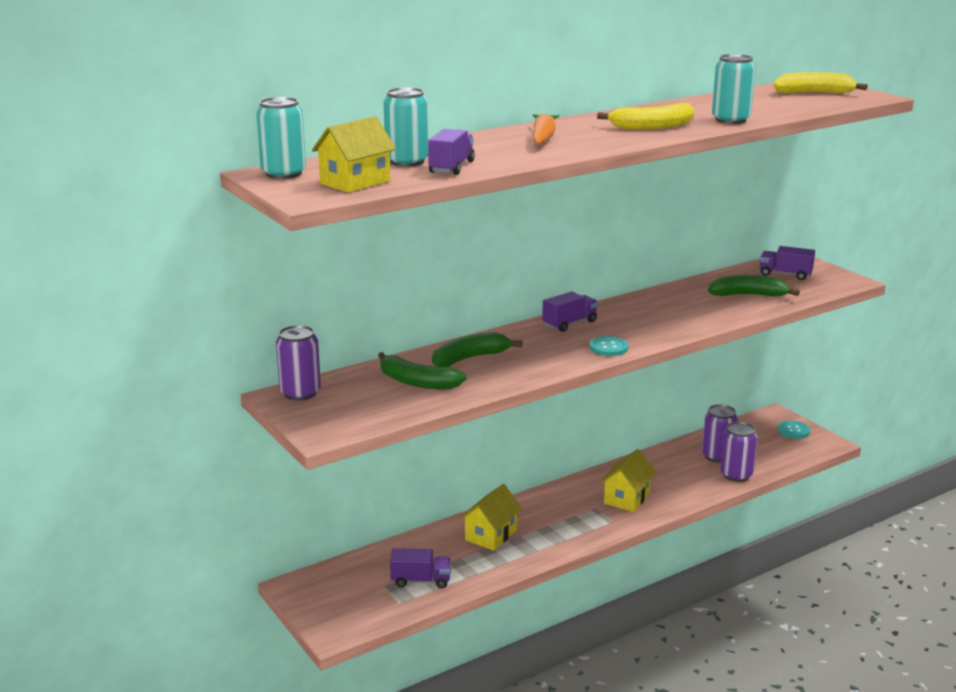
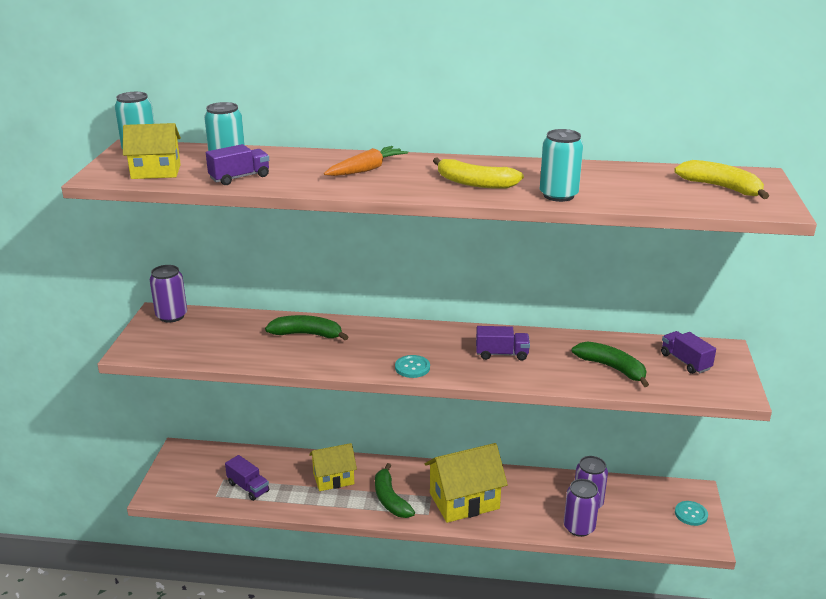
camera: 40 degrees right, 5 degrees up
(417, 382) = (244, 338): green banana -> green banana (390, 499)
(569, 323) = (423, 335): purple truck -> purple truck (501, 354)
(626, 498) = (464, 501): yellow house -> yellow house, size x1.55

